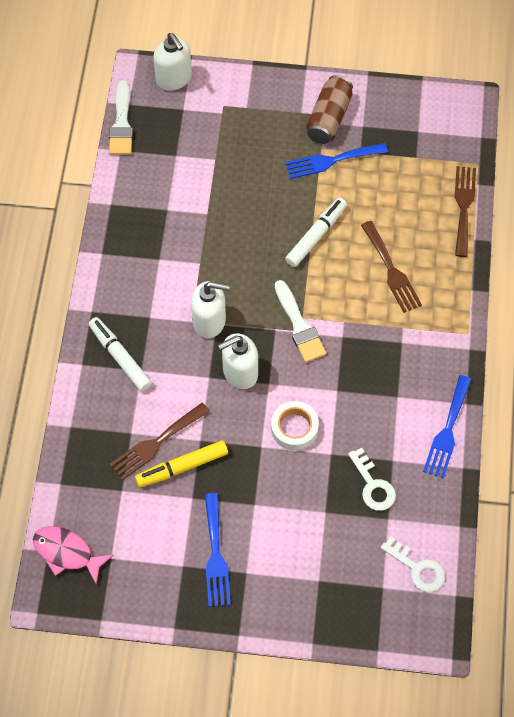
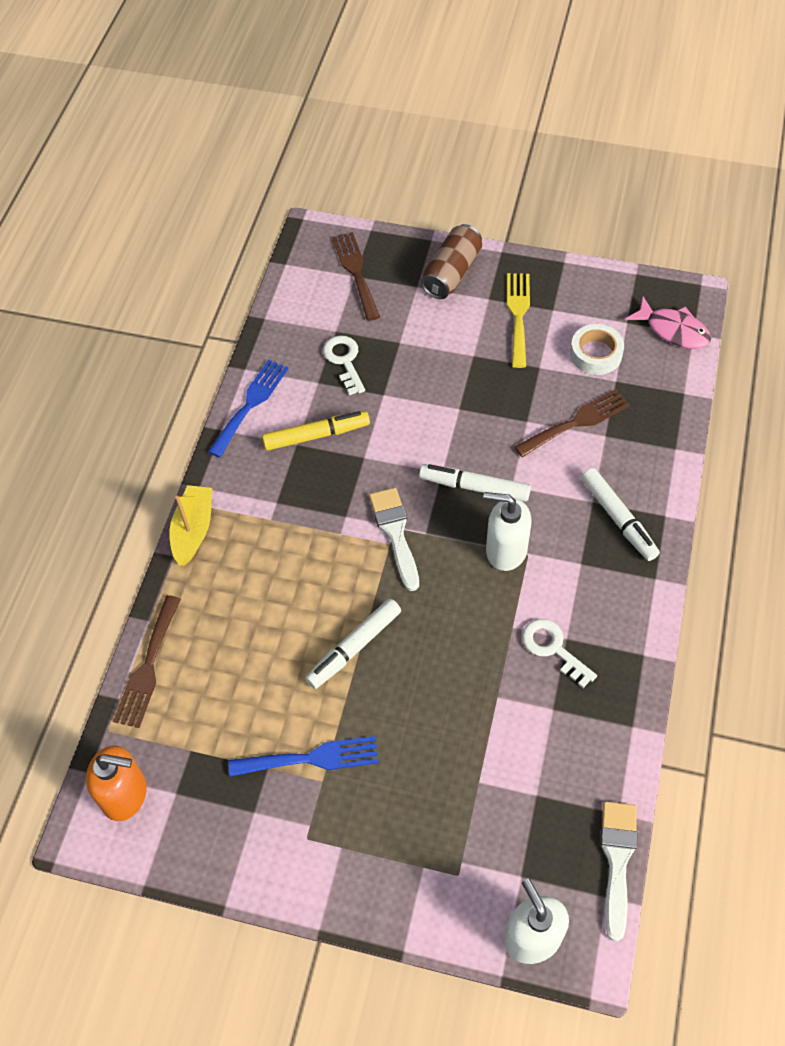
camera: 170 degrees left, 5 degrees down
(182, 467) = (548, 396): yellow marker -> yellow marker (316, 435)
(216, 555) = (518, 315): blue fork -> yellow fork
(240, 372) = (474, 487): white soap dispenser -> white marker
(294, 428) = (419, 422): white tape -> white tape (596, 354)
(329, 118) = (301, 831): brown can -> brown can (451, 273)
(391, 270) = (266, 590): brown fork -> brown fork (356, 272)
(417, 568) = (316, 287): white key -> white key (553, 648)
(451, 126) = (125, 795): none -> orange soap dispenser
(462, 311) = (193, 530): none -> yellow boat

